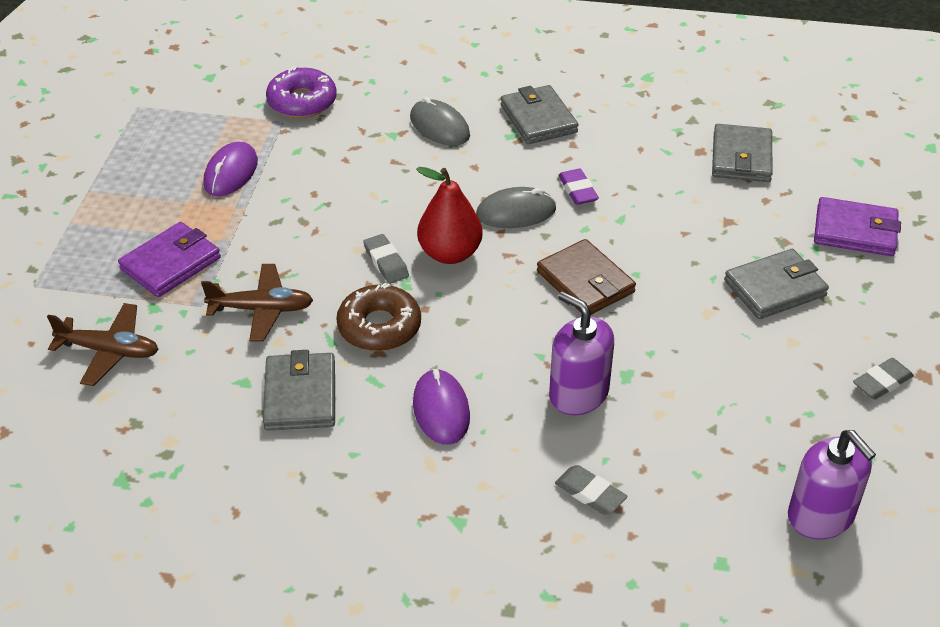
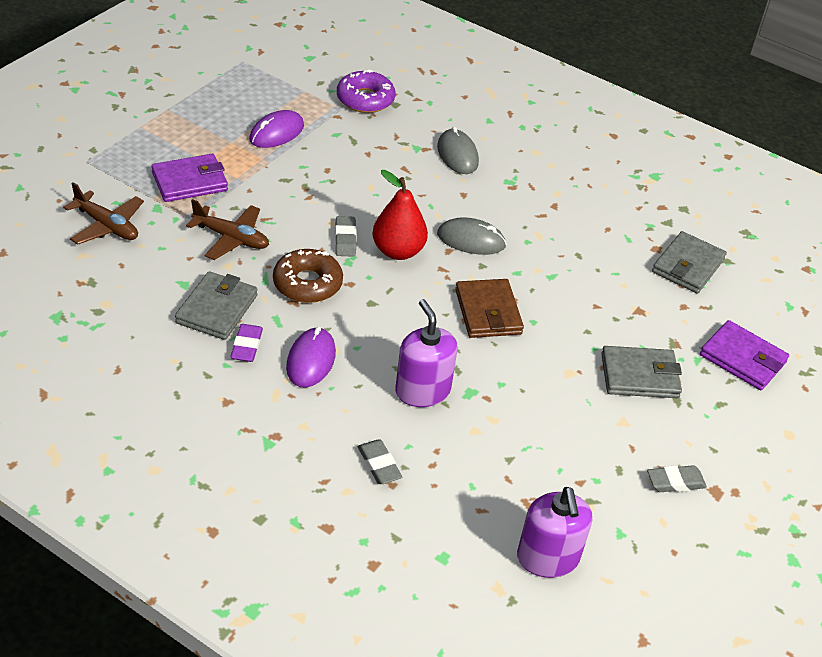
camera: 20 degrees right, 0 degrees up
(538, 119) = (540, 176): grey wallet -> none
(577, 190) = (532, 242): purple eraser -> purple eraser (247, 346)

